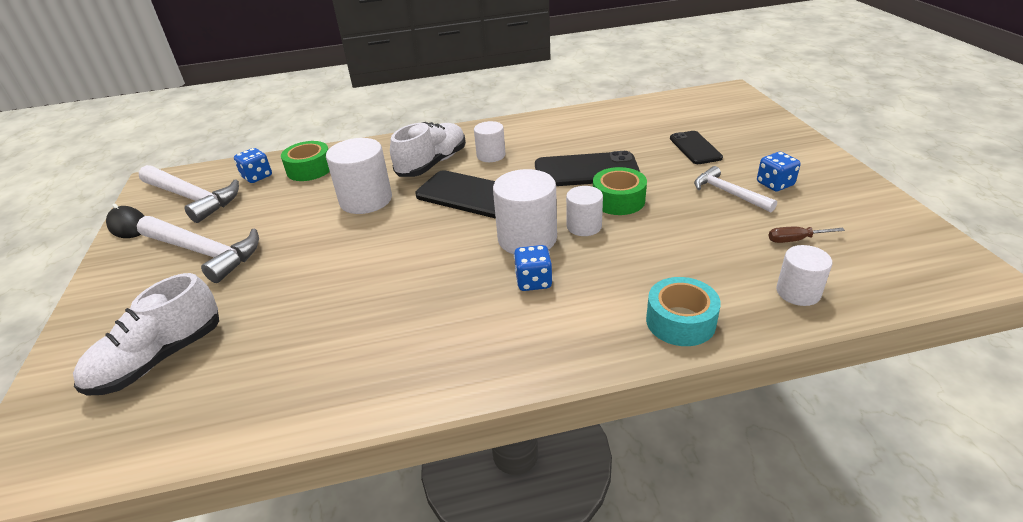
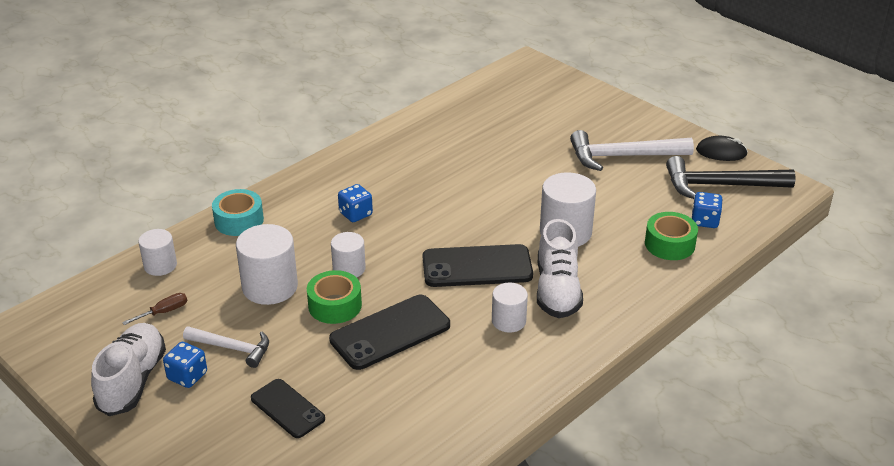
camera: 145 degrees right, 0 degrees up
(159, 359) = (538, 108): white shoe -> white shoe (132, 381)
(192, 198) = (720, 185): white hammer -> black hammer
(527, 238) = (388, 243): white cylinder -> white cylinder (270, 287)

